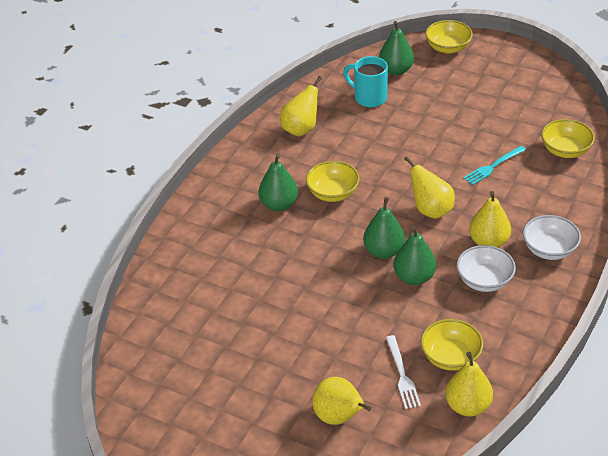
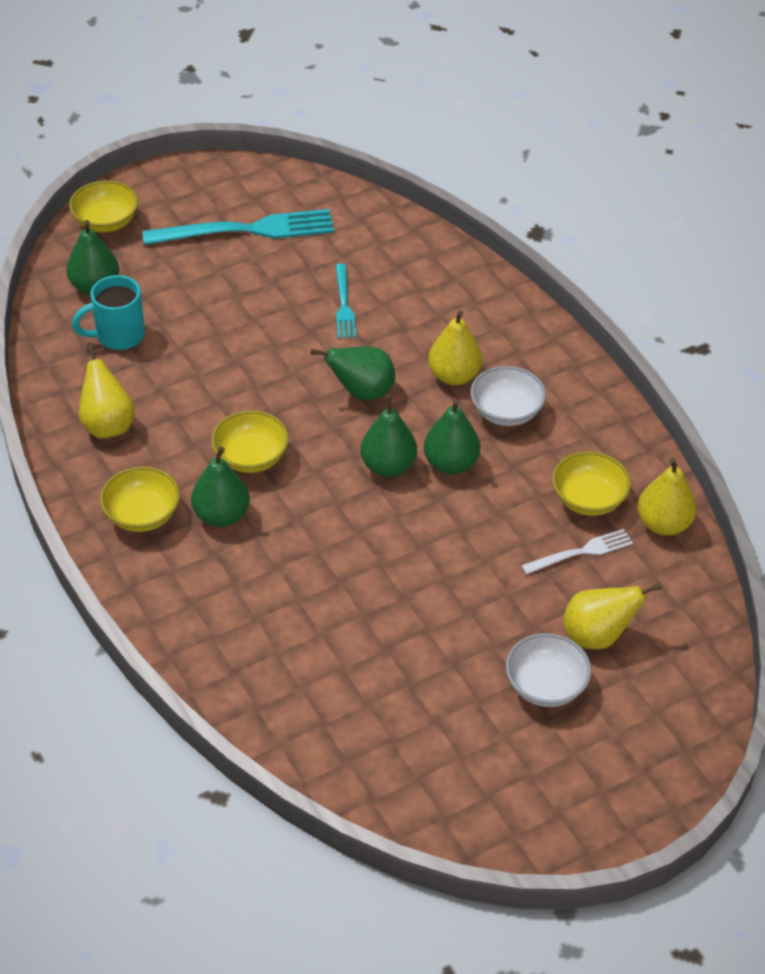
camera: 60 degrees left, 5 degrees up
(402, 375) = (582, 552): white fork -> white fork turned 45 degrees counterclockwise
(431, 210) = (361, 392): yellow pear -> green pear
(507, 99) = (248, 230): none -> turquoise fork
(549, 249) = (507, 338): white bowl -> white bowl (545, 686)
(565, 150) = (376, 238): yellow bowl -> yellow bowl (142, 515)

